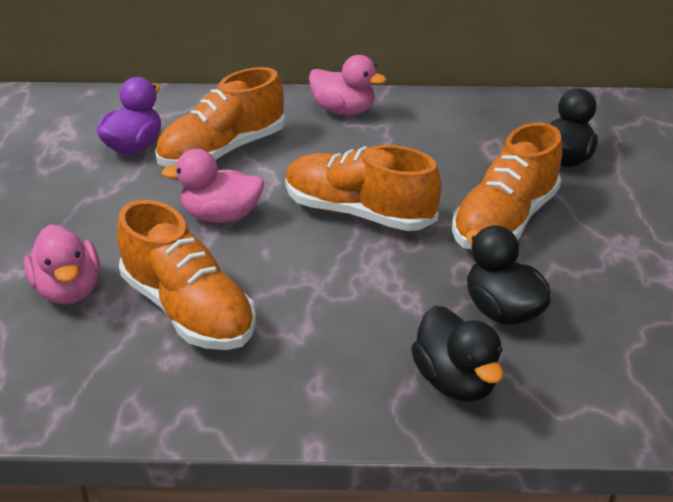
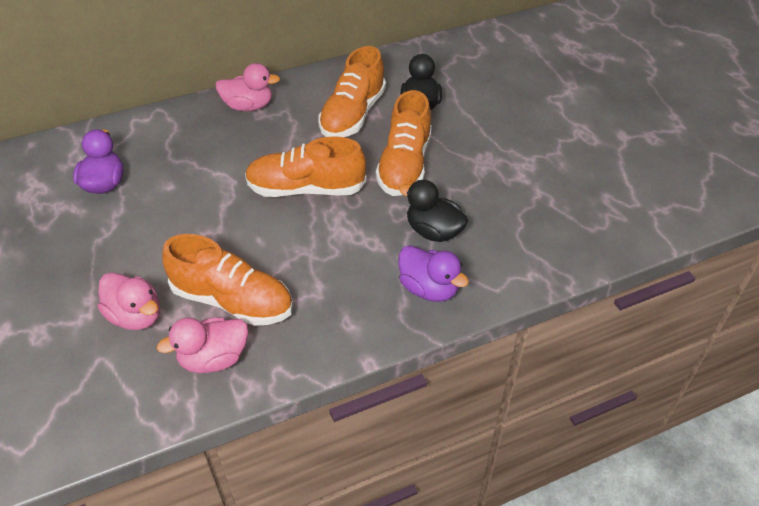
camera: 25 degrees left, 10 degrees up
(221, 216) = (210, 222): pink duck -> pink duck (214, 359)
(223, 151) = (178, 167): orange shoe -> orange shoe (353, 115)
(455, 381) = (429, 288): black duck -> purple duck

